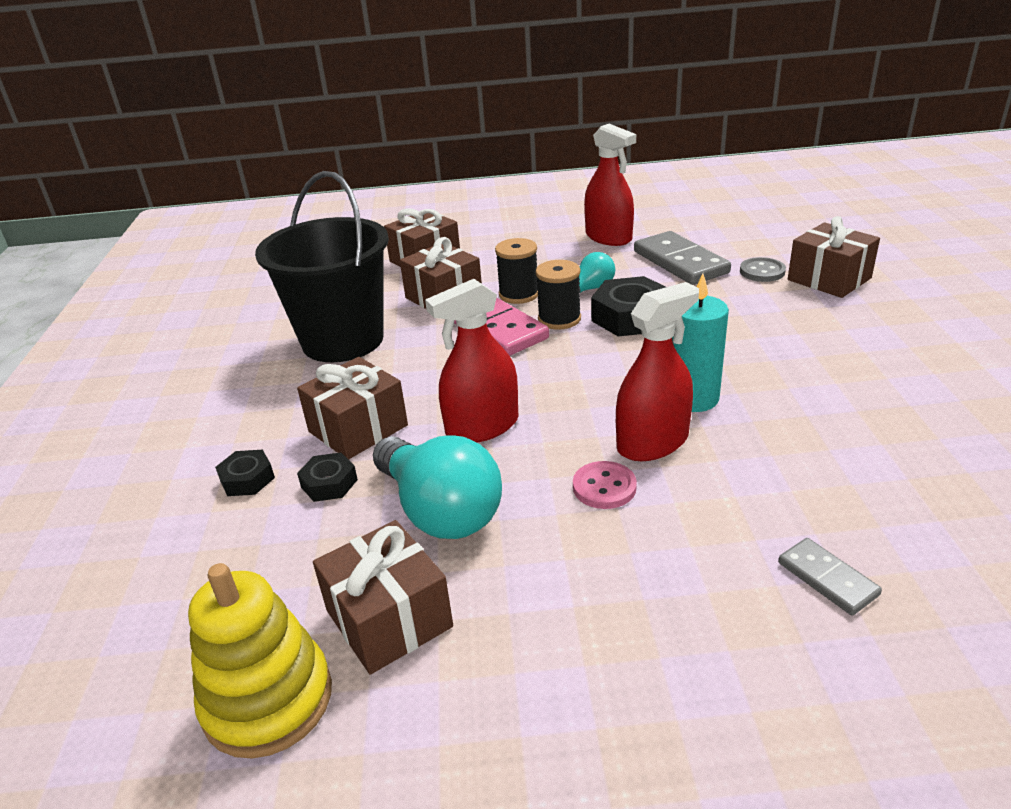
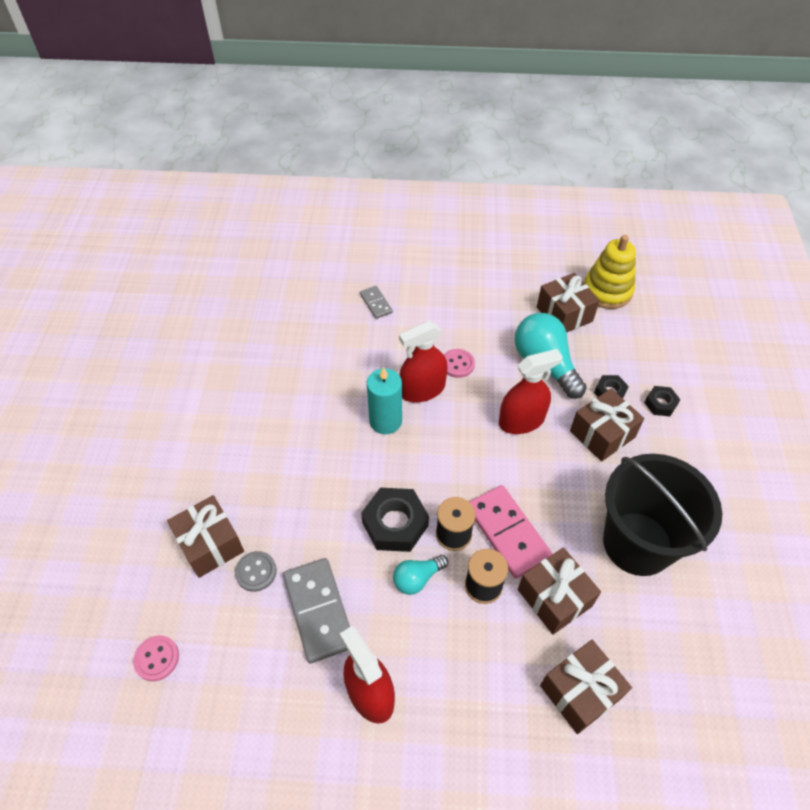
camera: 175 degrees left, 20 degrees up
(807, 226) = (157, 658): none -> pink button

